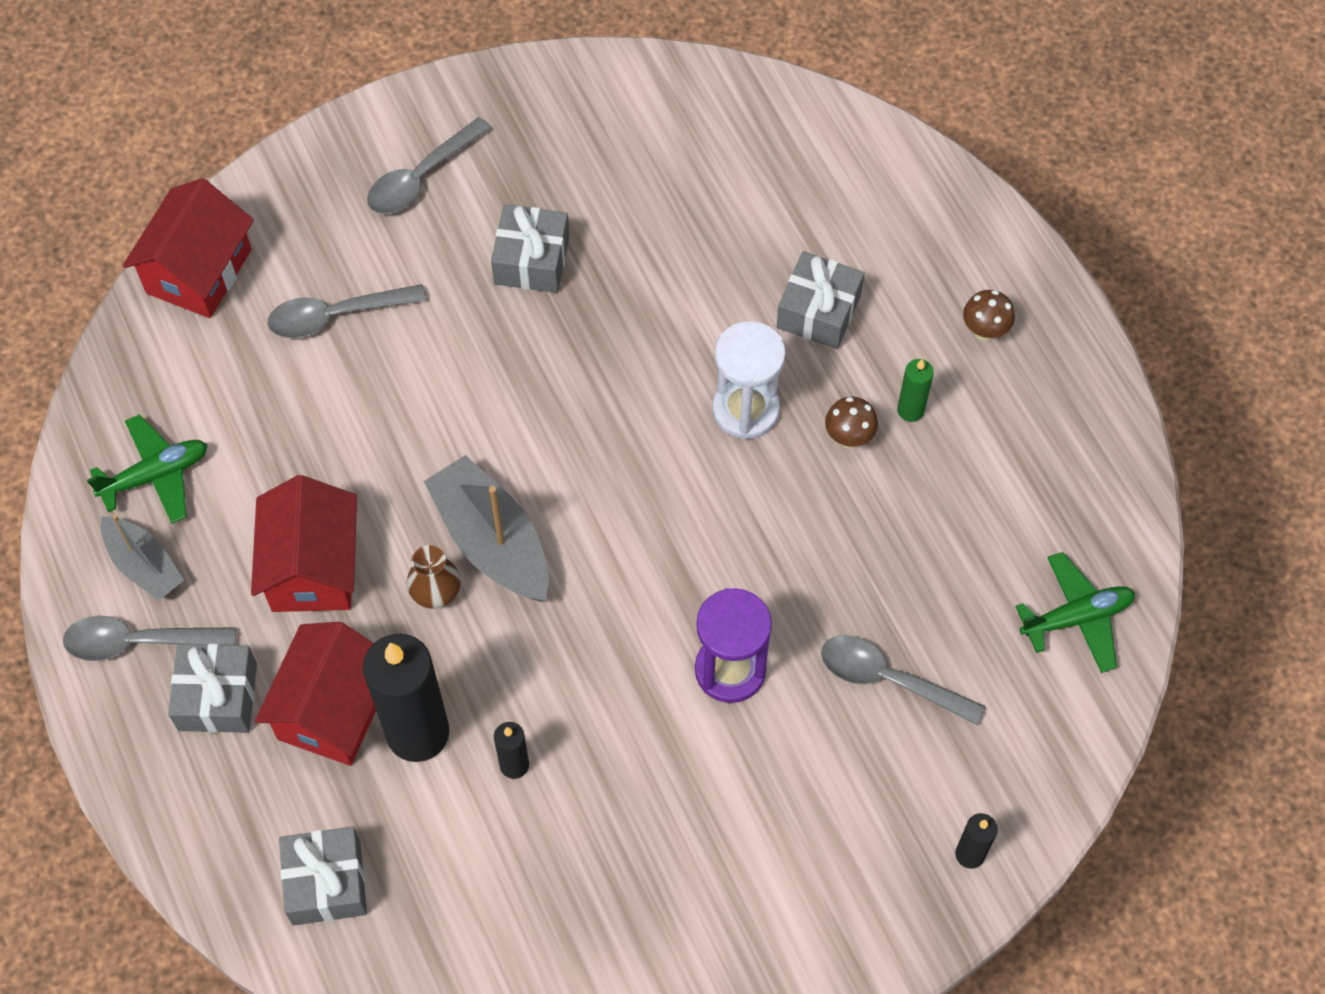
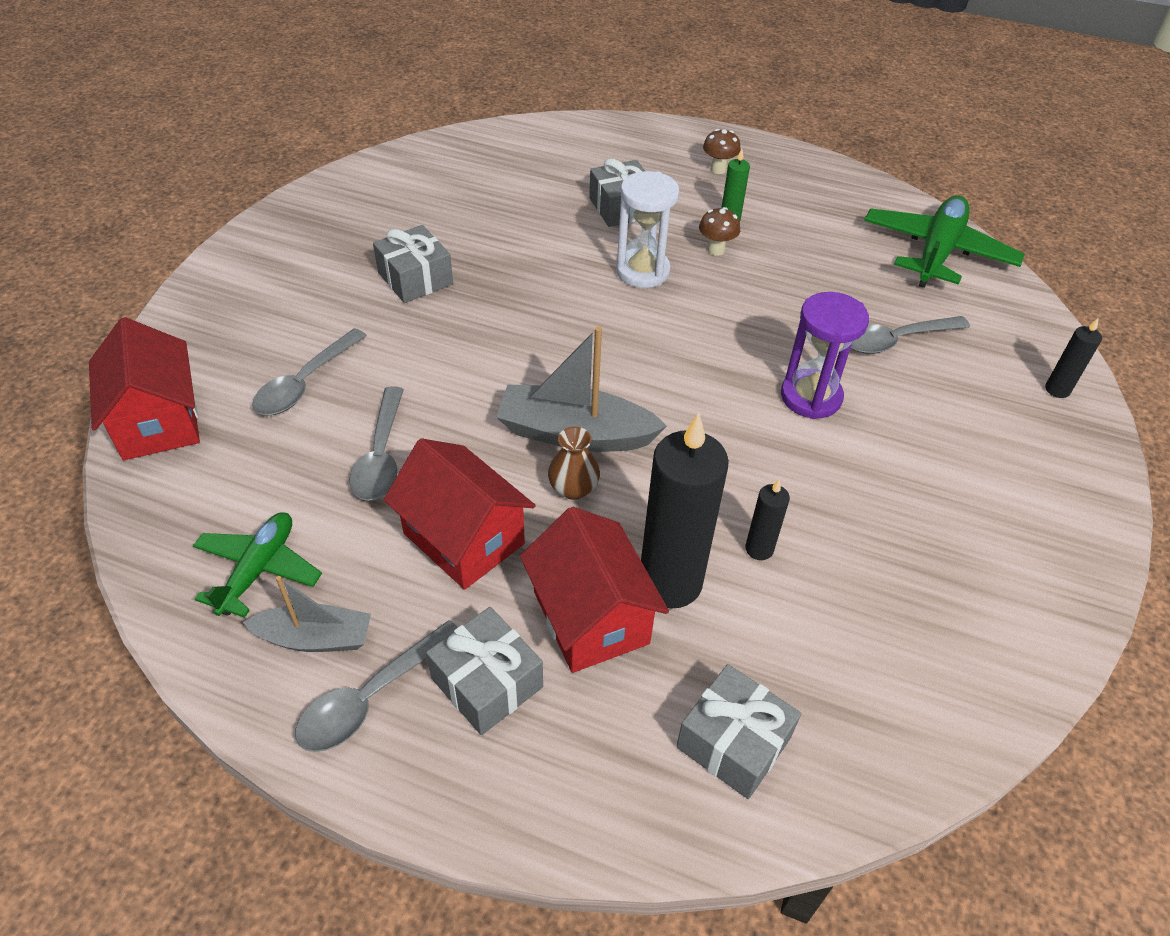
camera: 45 degrees left, 15 degrees down
(421, 177) = (285, 280): grey spoon -> grey spoon (381, 456)
(1077, 617) = (937, 252): green plane -> green plane, size x1.58

